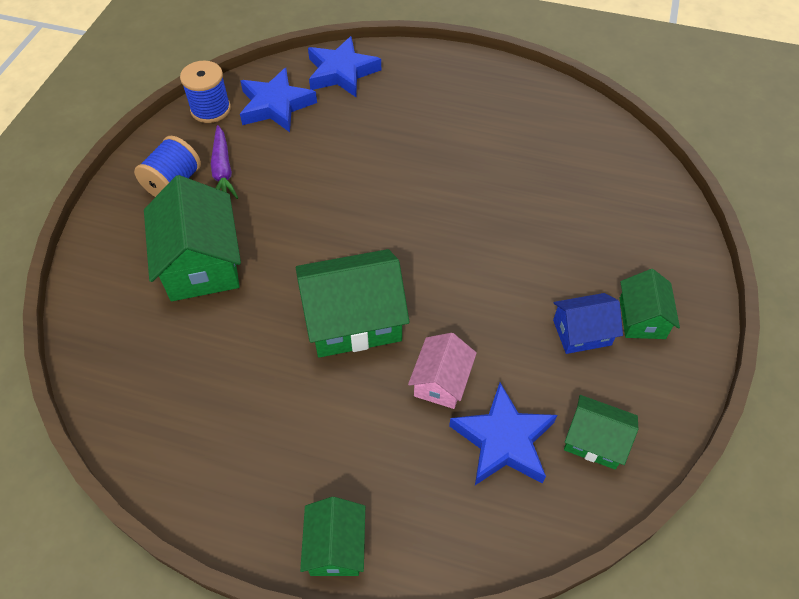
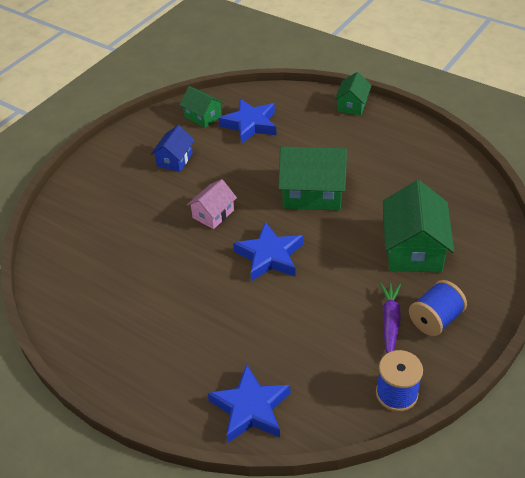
camera: 160 degrees left, 10 degrees down
(276, 105) = (329, 382): blue star -> blue star (269, 256)
(441, 381) = (271, 153): pink house -> pink house (213, 214)
(582, 332) = (174, 159): blue house -> blue house turned 75 degrees counterclockwise
(642, 318) = (133, 159): green house -> none

